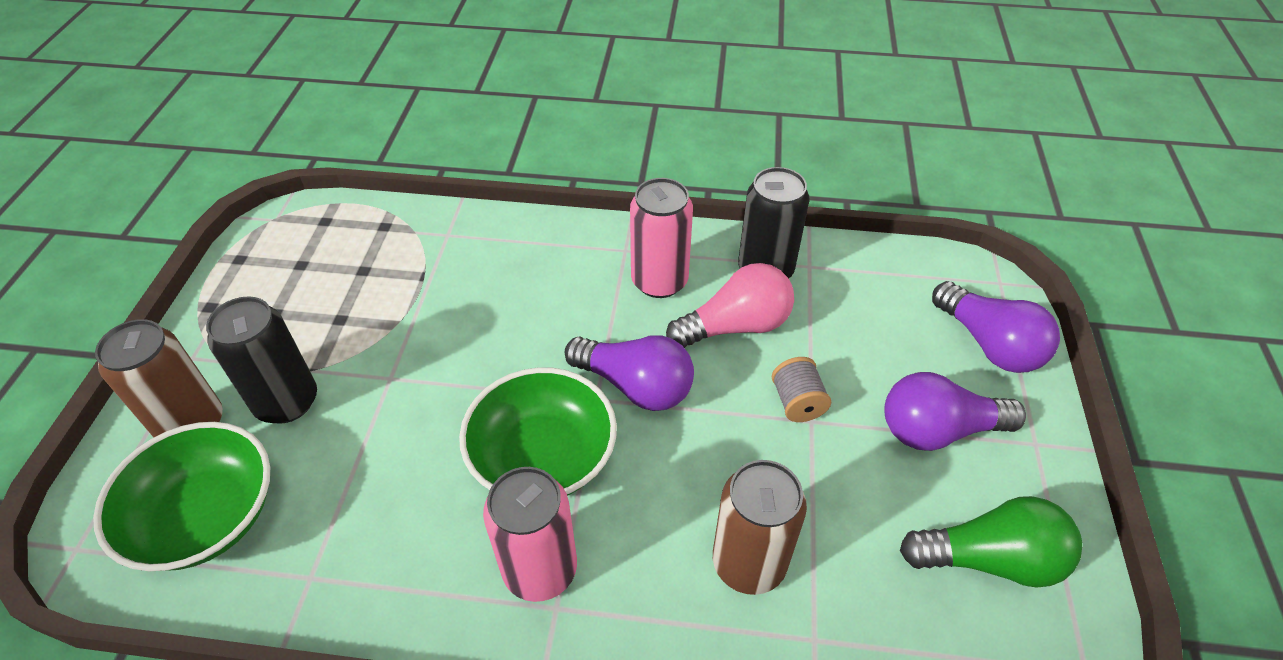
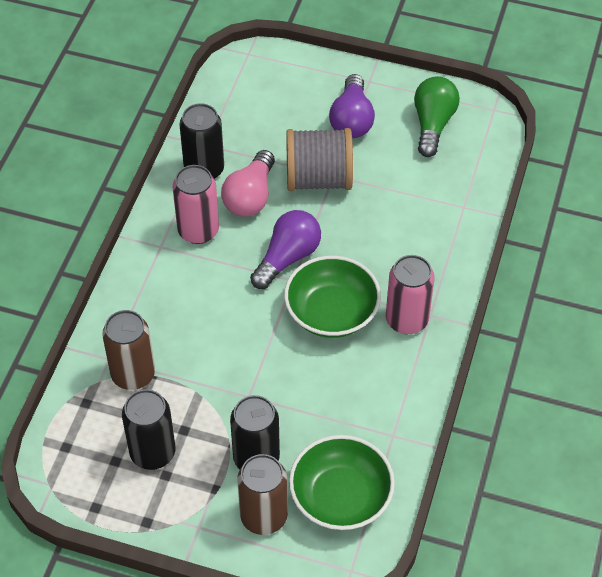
camera: 80 degrees left, 5 degrees up
(308, 295) = (152, 452): none -> black can
(735, 326) = (250, 196): pink light bulb -> pink light bulb turned 150 degrees counterclockwise
(749, 563) = (418, 224): brown can -> brown can (133, 374)
(797, 402) = (318, 179): grey spool -> grey spool, size x2.12
(989, 344) = (296, 76): purple light bulb -> none

